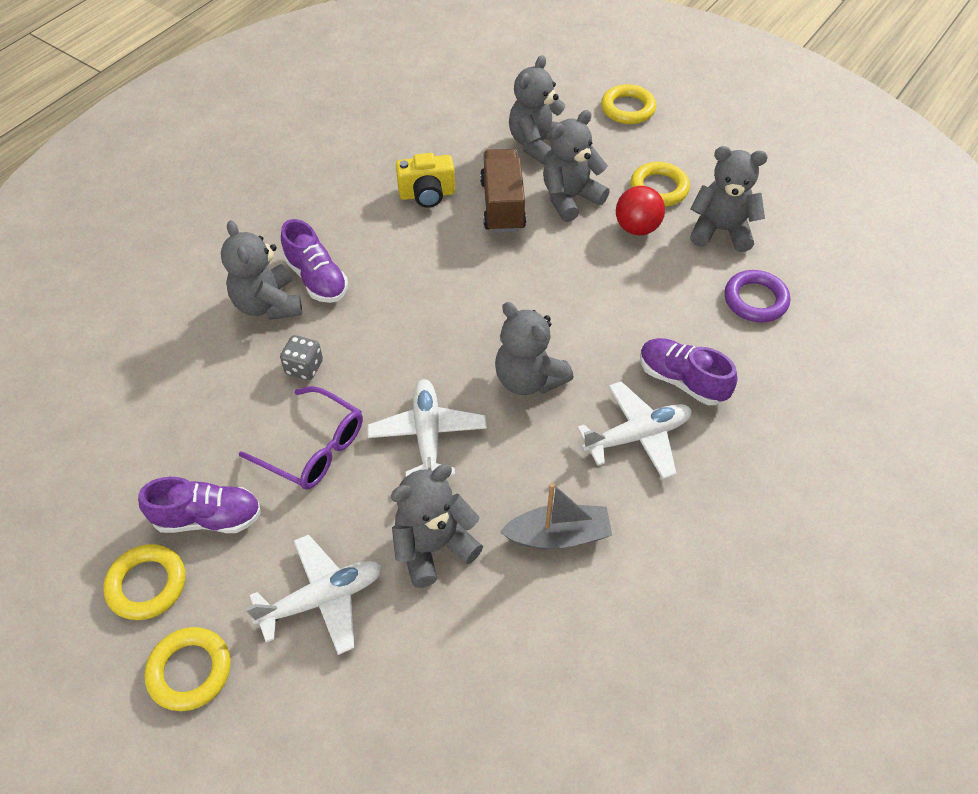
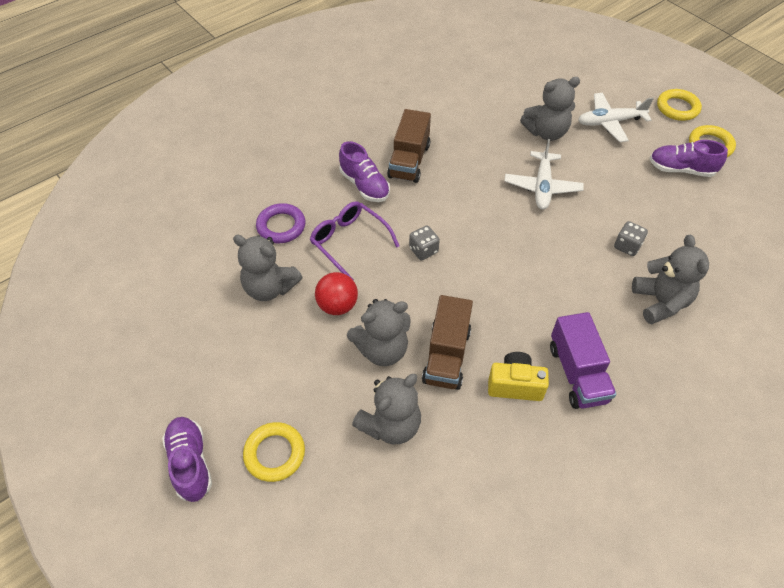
camera: 165 degrees left, 0 degrees up
(313, 448) = (618, 193): purple glasses -> purple glasses (349, 242)
(316, 278) = (620, 317): purple shoe -> purple shoe (190, 463)
(364, 216) = (577, 373): none -> purple truck
(528, 379) = (467, 206): grey teddy bear -> none
(558, 535) = (475, 124): grey boat -> none
(566, 307) = (423, 250): none -> grey dice
(637, 436) = (409, 161): white plane -> brown truck
(659, 188) = (297, 341): yellow ring -> none

